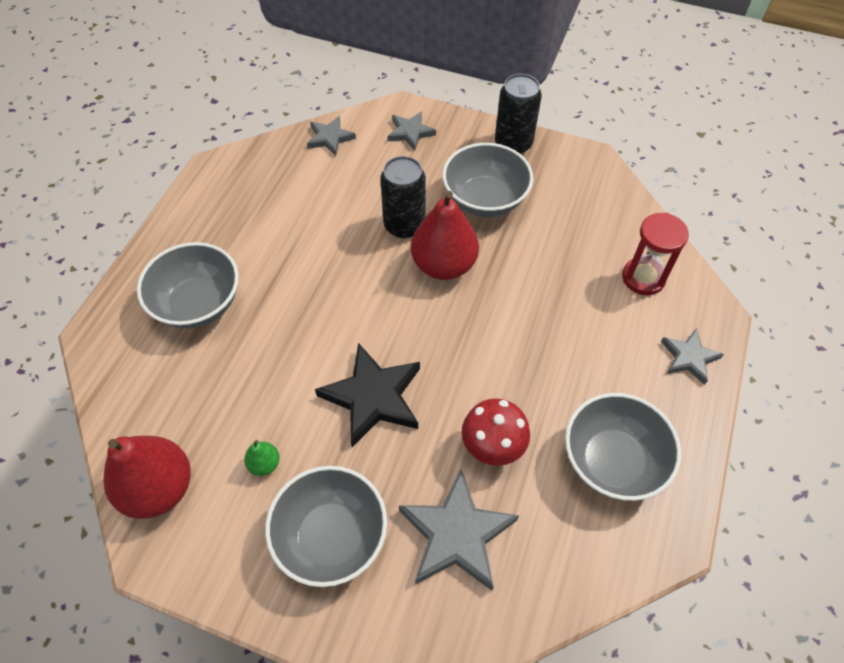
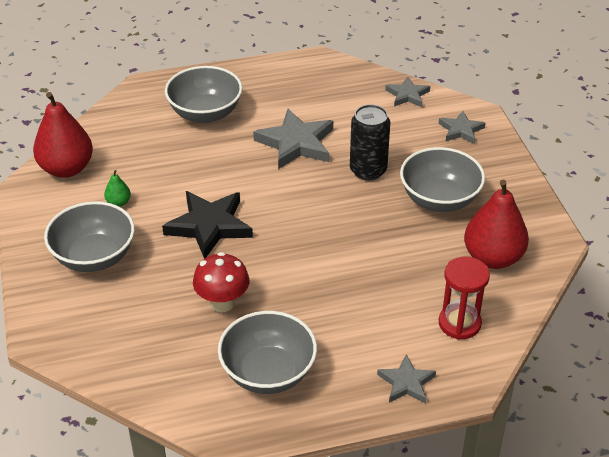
camera: 55 degrees right, 15 degrees down
(443, 265) = (353, 207): red pear -> red pear (492, 258)
(456, 534) = (142, 315): grey star -> grey star (296, 143)
(513, 144) = (516, 188): black can -> none

